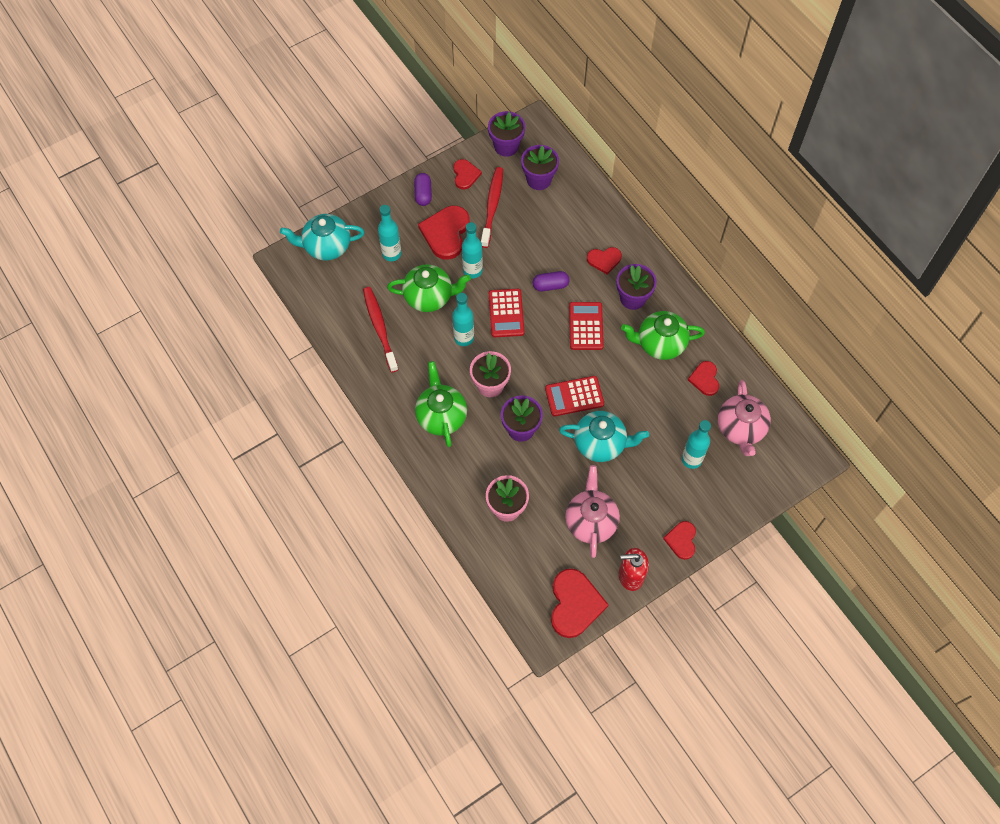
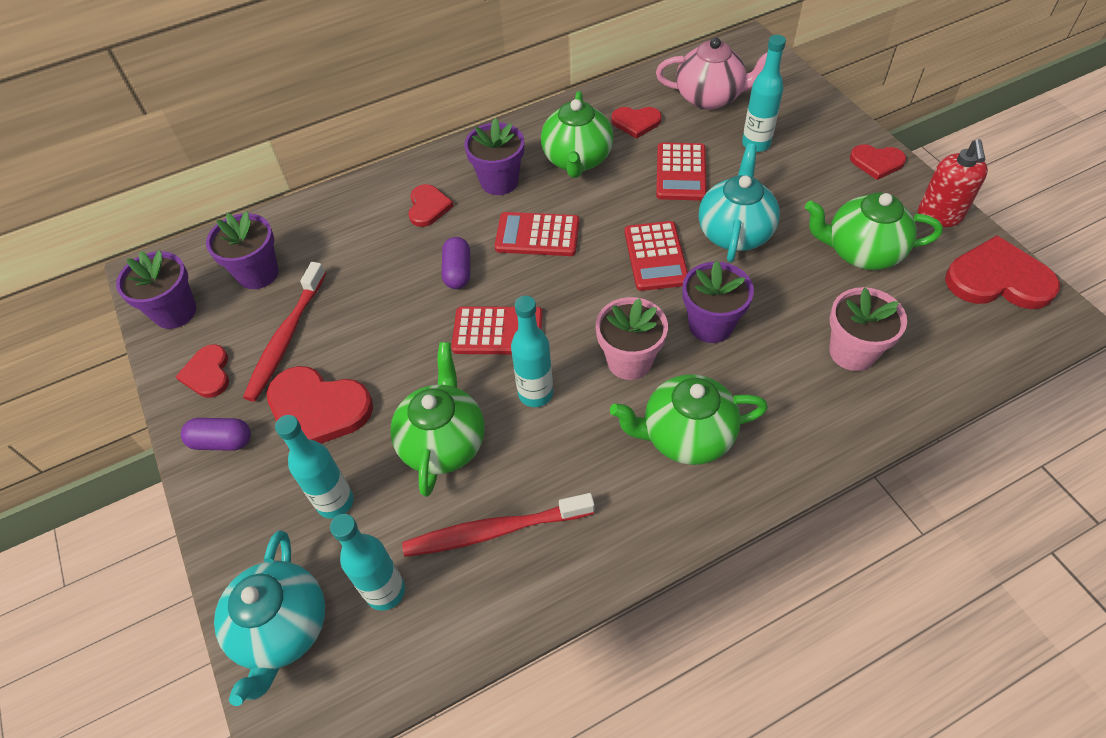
camera: 80 degrees left, 10 degrees down
(465, 175) = (208, 373): red heart -> red heart turned 105 degrees counterclockwise
(472, 270) = (405, 373): turquoise bottle -> turquoise bottle (385, 591)
(492, 206) = (286, 338): red toothbrush -> red toothbrush turned 90 degrees counterclockwise
(591, 521) = (861, 252): pink teapot -> green teapot
(655, 410) = (681, 172): none -> red calculator

